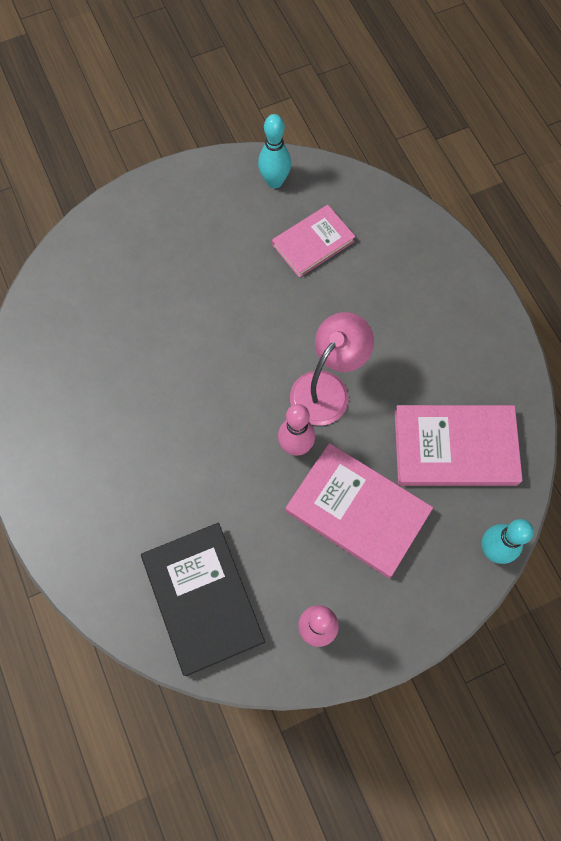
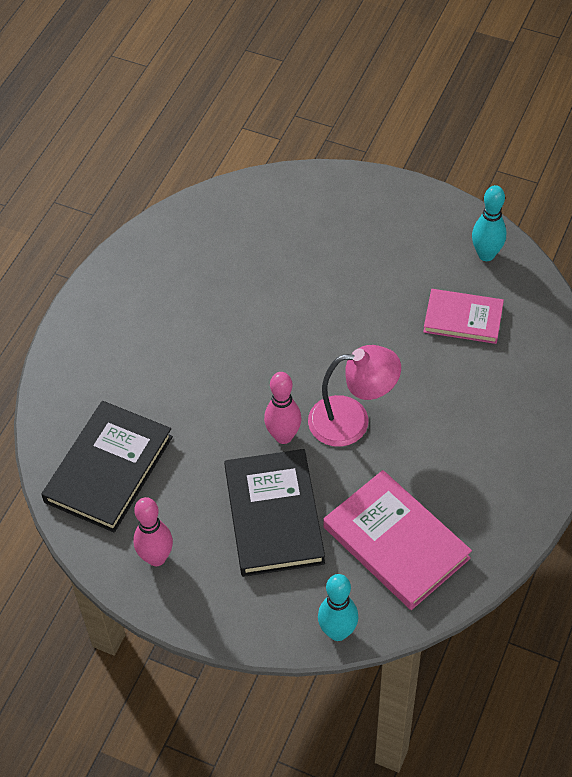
camera: 50 degrees right, 15 degrees down
(357, 511) = (273, 515): pink book -> black book

